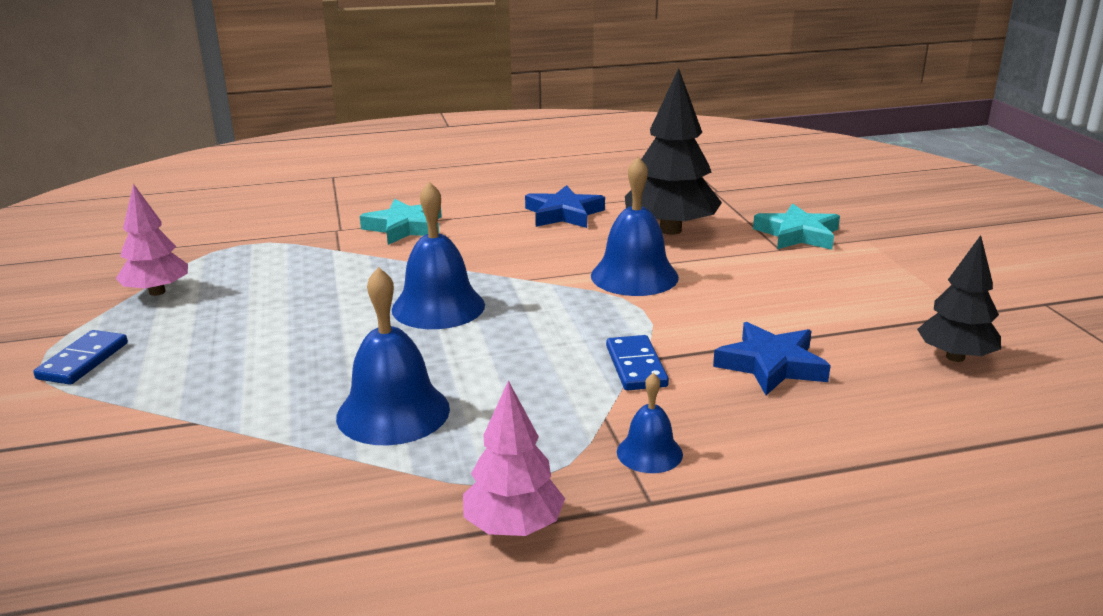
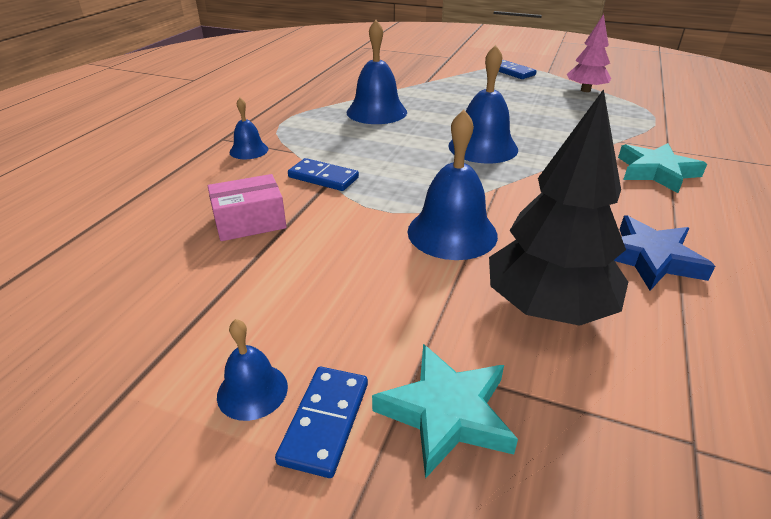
camera: 125 degrees right, 10 degrees up
(513, 527) = (259, 112): pink tree -> none
(771, 365) = (250, 222): blue star -> pink box
(861, 257) = (325, 422): none -> blue domino
(887, 281) = (252, 391): none -> blue bell
(955, 357) = (112, 314): black tree -> none

